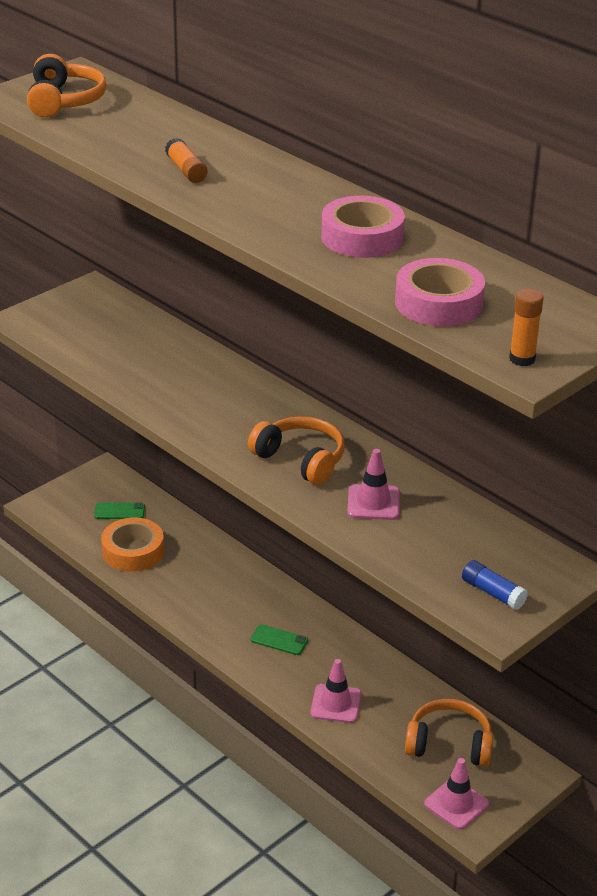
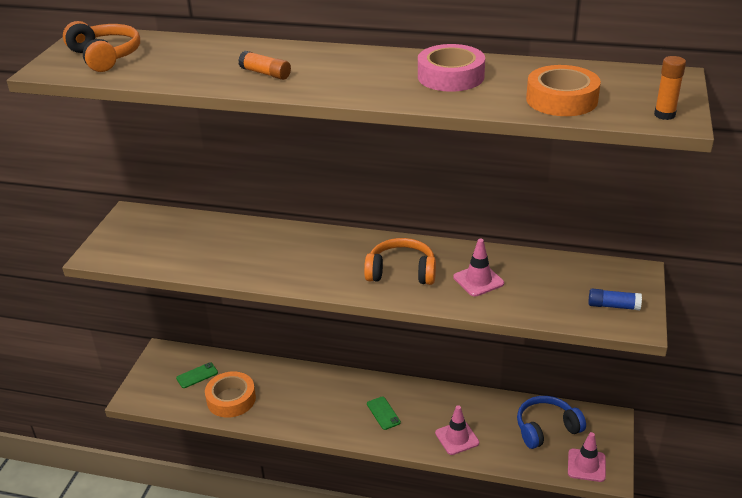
camera: 30 degrees left, 0 degrees up
(279, 640) = (383, 413): green phone -> green phone turned 75 degrees clockwise
(438, 303) = (561, 99): pink tape -> orange tape
(449, 744) = (546, 428): orange headphones -> blue headphones

